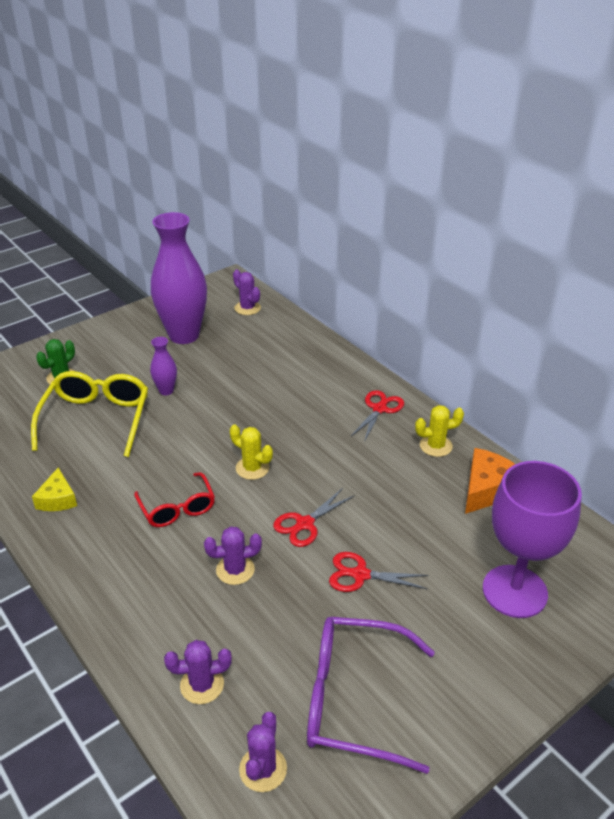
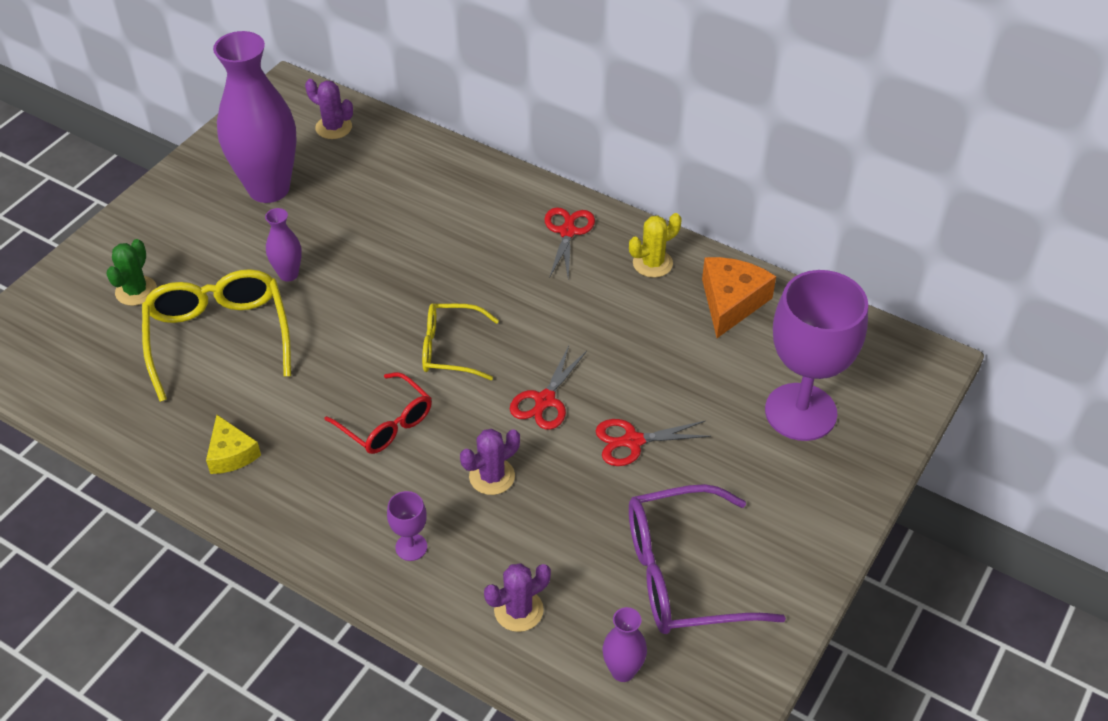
camera: 20 degrees left, 10 degrees up
(145, 606) = (411, 547): none -> purple goblet
(252, 468) = (451, 349): yellow cactus -> yellow glasses
(263, 769) = (623, 671): purple cactus -> purple vase

